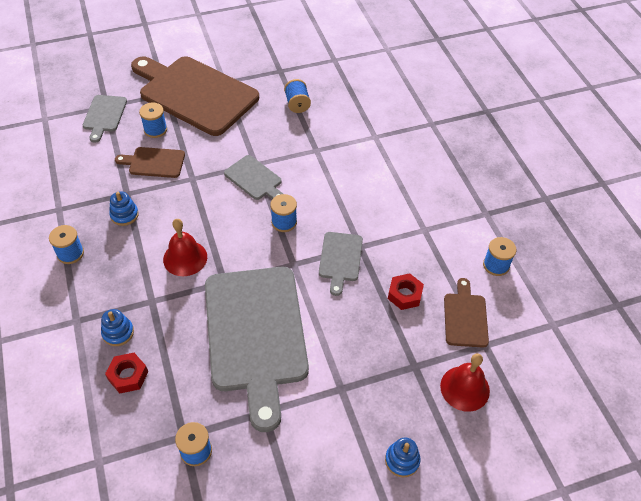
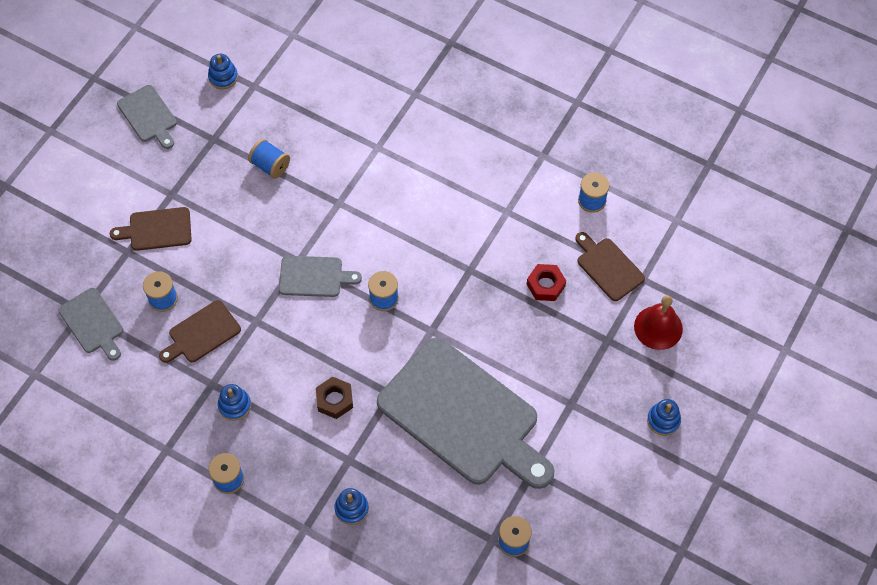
camera: 40 degrees left, 10 degrees up
(128, 376) = (399, 534): red nut -> none
(185, 258) = (334, 400): red bell -> brown nut
(195, 94) = (157, 229): brown cutting board -> brown cutting board, size x0.45
(321, 45) = (223, 77): none -> blue stacking toy
(340, 259) = (465, 295): grey cutting board -> grey cutting board (148, 116)

